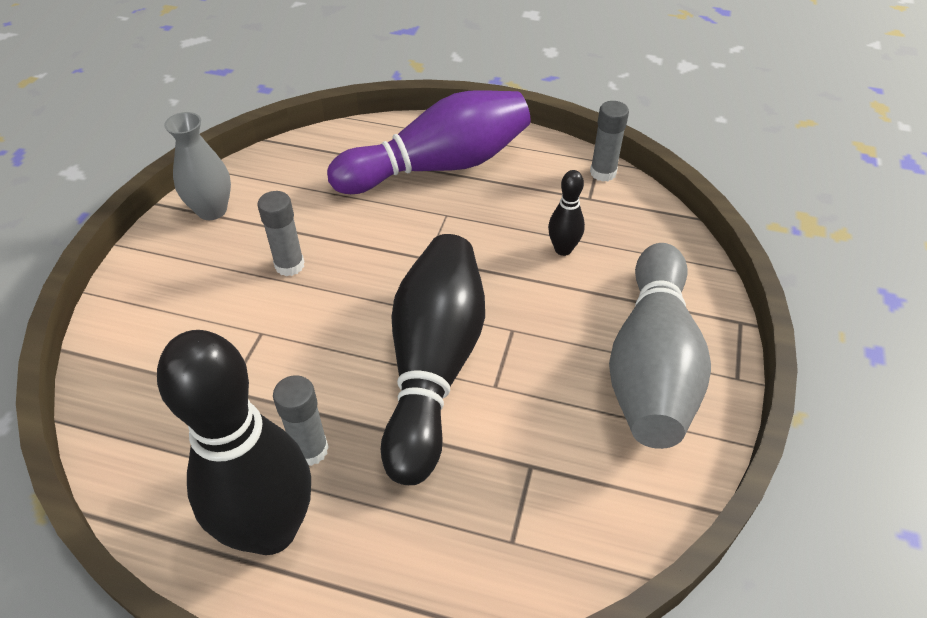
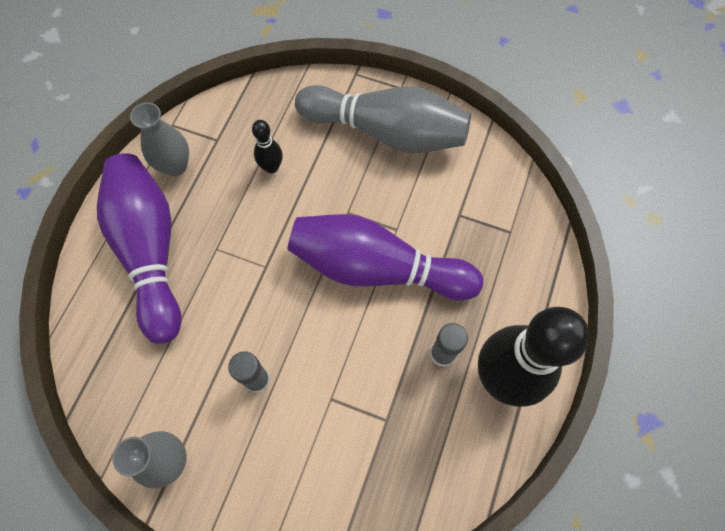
camera: 85 degrees left, 20 degrees up
(433, 367) = (377, 268): black bowling pin -> purple bowling pin
(545, 170) = (175, 166): none -> grey vase
(603, 173) = (188, 125): grey glue stick -> none

